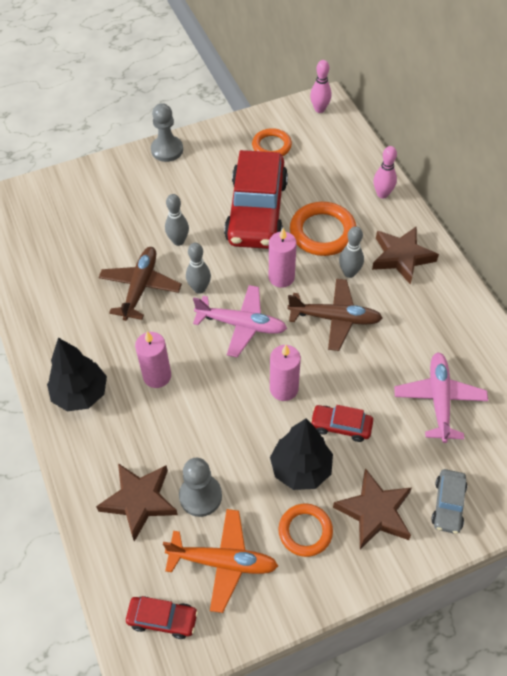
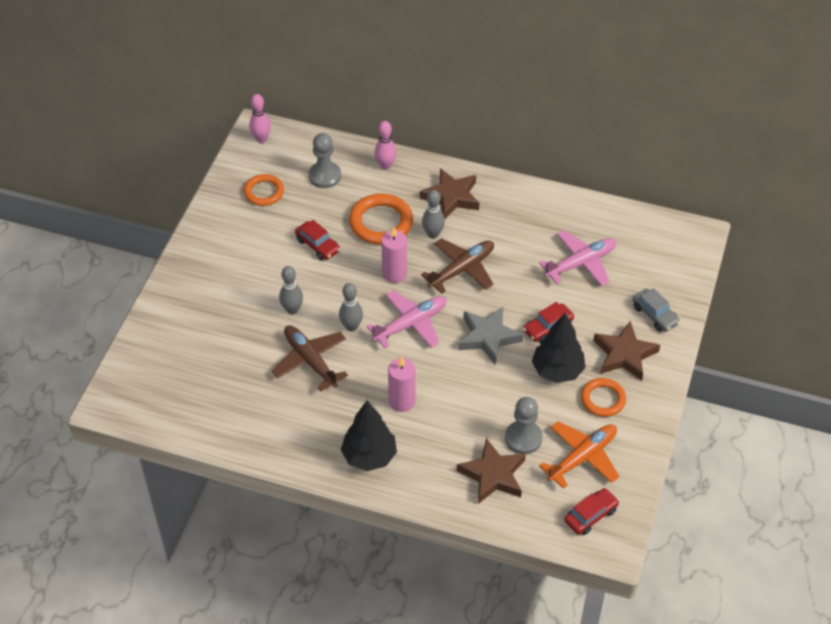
camera: 50 degrees left, 5 degrees down
(167, 150) = (189, 256): grey pawn -> grey pawn (325, 176)
(257, 211) = (318, 245): red car -> red car, size x0.43
(284, 389) = (488, 337): pink candle -> grey star
(439, 400) = (580, 263): pink plane -> pink plane turned 105 degrees clockwise

